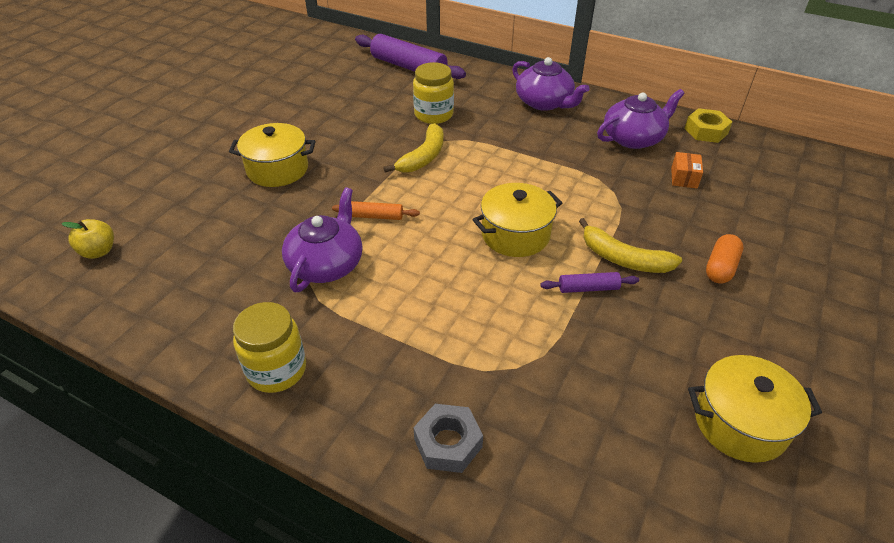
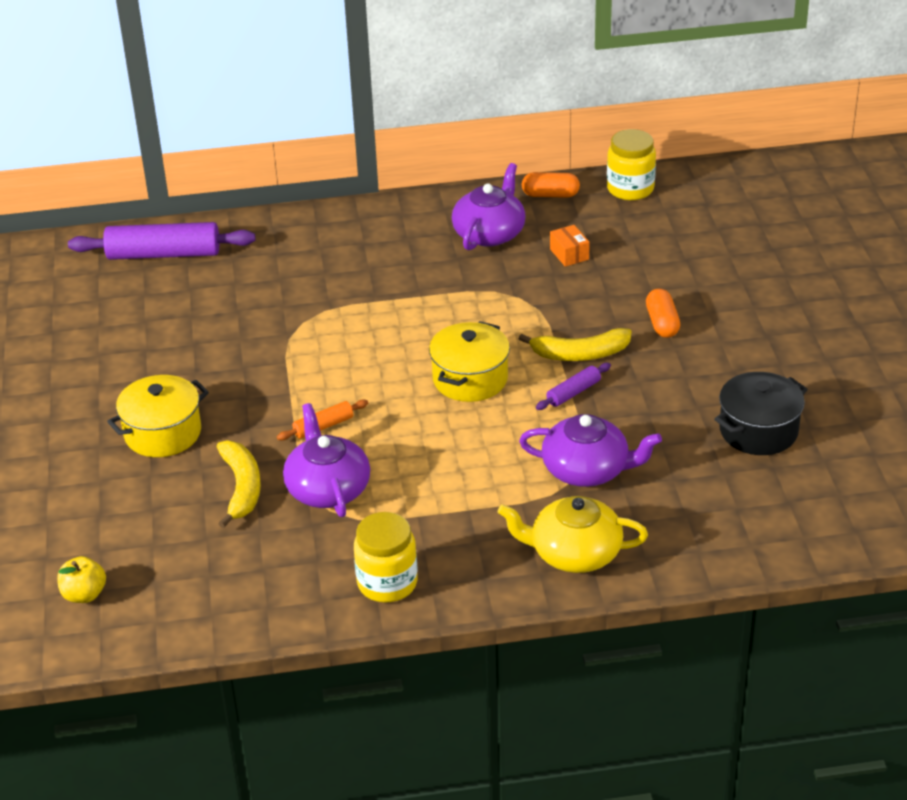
camera: 35 degrees left, 5 degrees down
(423, 157) = (302, 348): yellow banana -> yellow banana (241, 488)
(433, 115) = (260, 298): yellow jar -> yellow jar (630, 189)
(448, 443) = (574, 553): grey nut -> yellow teapot
(544, 103) = (364, 232): purple teapot -> purple teapot (587, 470)
(706, 131) = (550, 195): yellow nut -> orange capsule
(740, 423) = (758, 431): yellow pot -> black pot

